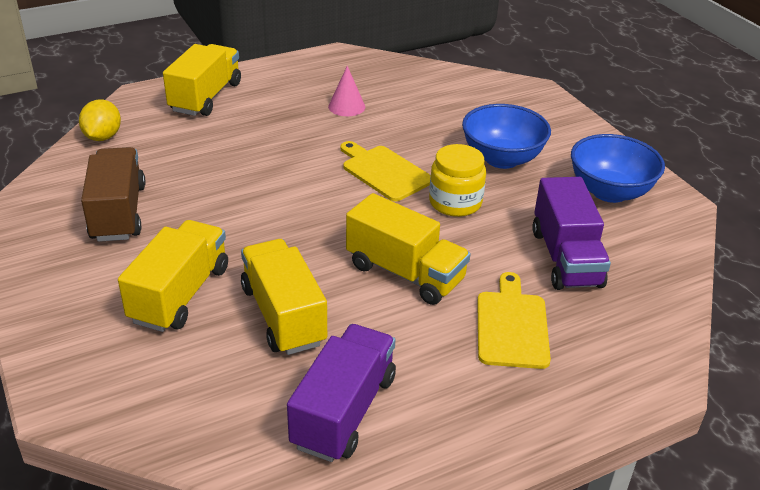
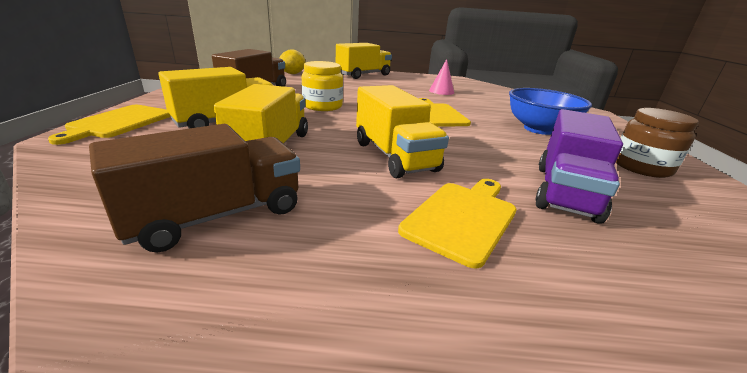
camera: 30 degrees right, 10 degrees down
(65, 353) = (118, 123): none -> yellow cutting board
(344, 411) = (216, 215): purple truck -> brown truck
(455, 202) = (478, 137): yellow jar -> yellow jar (322, 106)
(609, 192) = (641, 167): blue bowl -> brown jar

